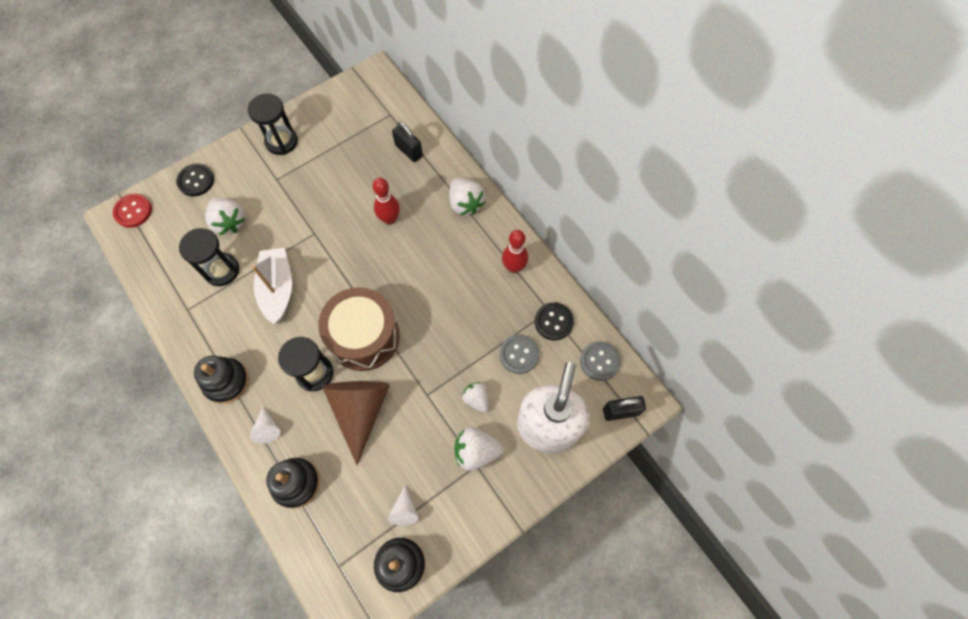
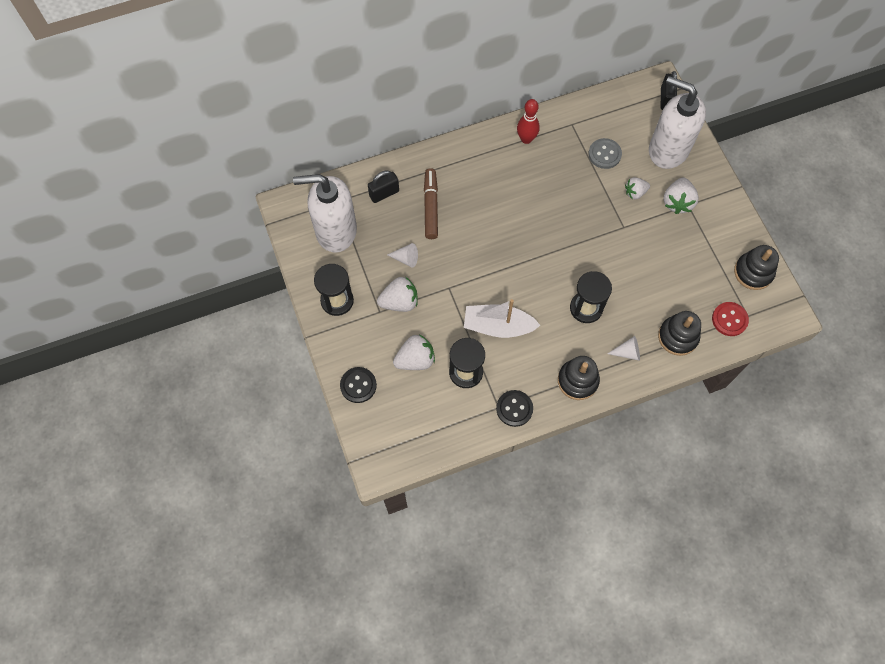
camera: 75 degrees left, 0 degrees up
(133, 211) = (376, 448): red button -> red button (729, 319)
(356, 121) = (335, 231): none -> white soap dispenser
(360, 410) = (626, 278): brown cone -> none
(364, 336) = (561, 264): brown drum -> none
(389, 219) = (452, 223): red bowling pin -> none
(404, 195) = (431, 207): none -> brown marker
(405, 510) = (713, 261): white cone -> white cone (406, 258)
(465, 203) = (454, 160): white strawberry -> white strawberry (399, 302)
(553, 322) = (582, 123): black button -> black button (514, 408)
(599, 361) = (623, 101): grey button -> none

